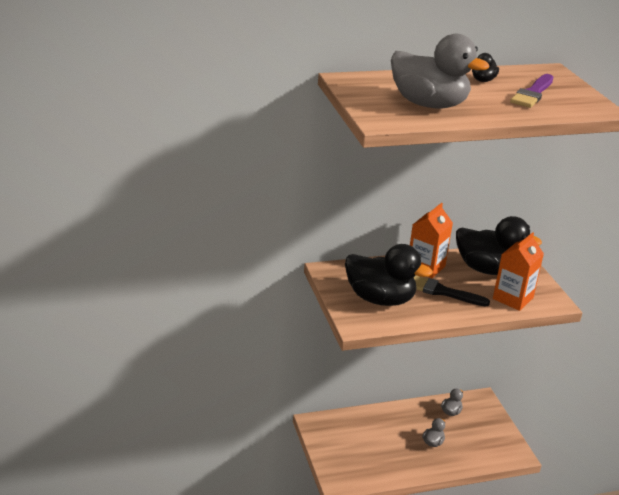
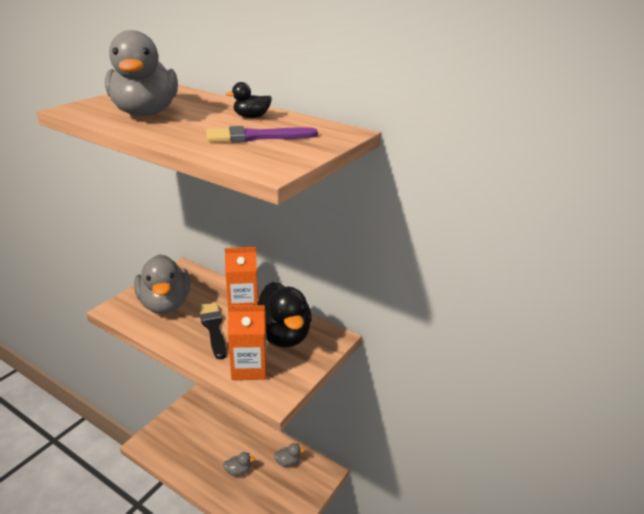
camera: 50 degrees right, 0 degrees up
(380, 299) = (165, 304): black duck -> grey duck

